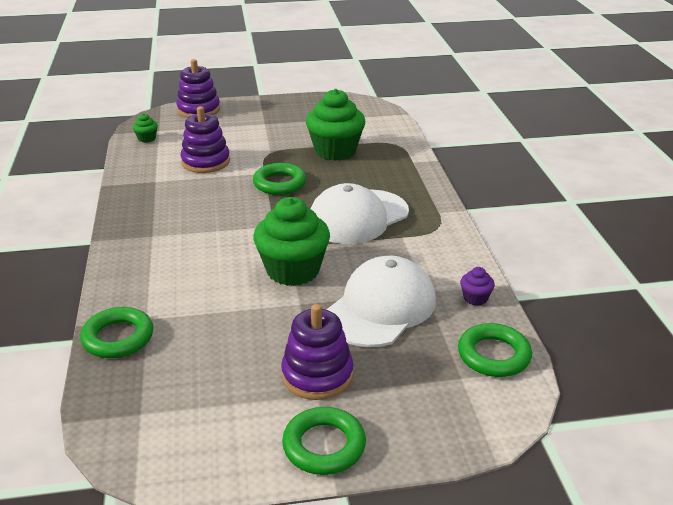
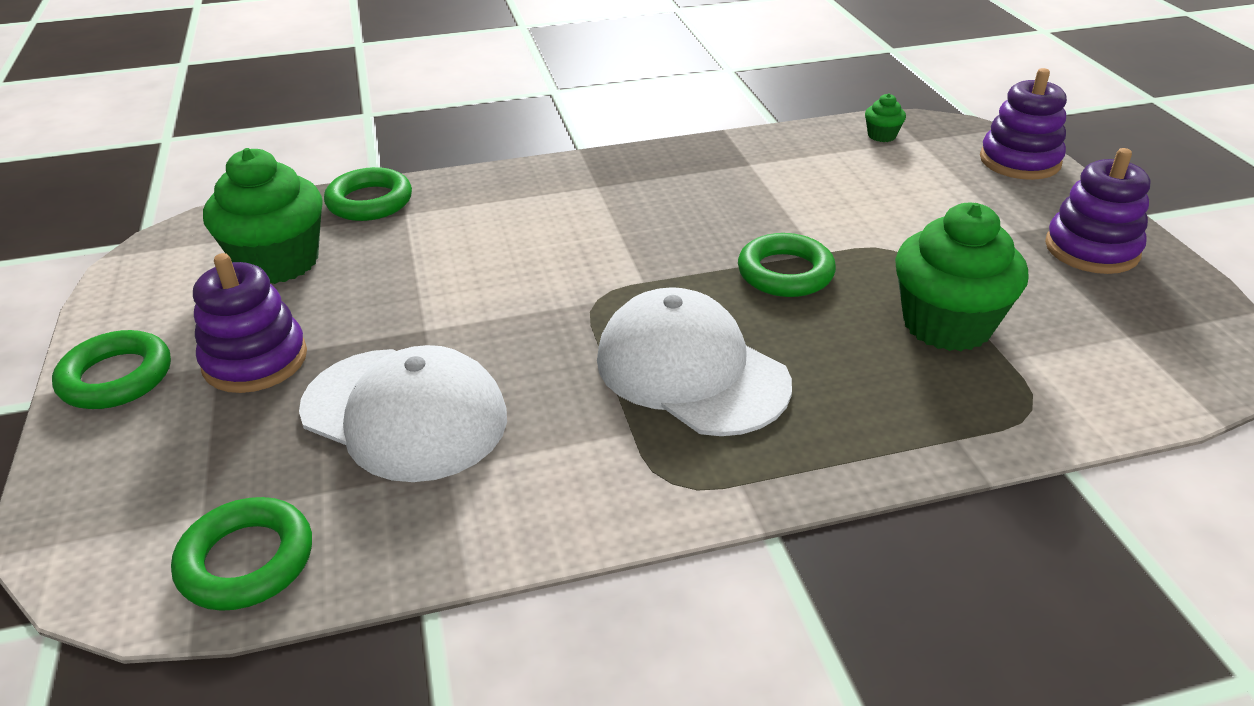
camera: 85 degrees right, 5 degrees up
(205, 162) = (829, 194): purple stacking toy -> purple stacking toy (1091, 249)
(293, 270) = (512, 314): green cupcake -> green cupcake (278, 262)
(475, 298) = (420, 539): purple cupcake -> none

